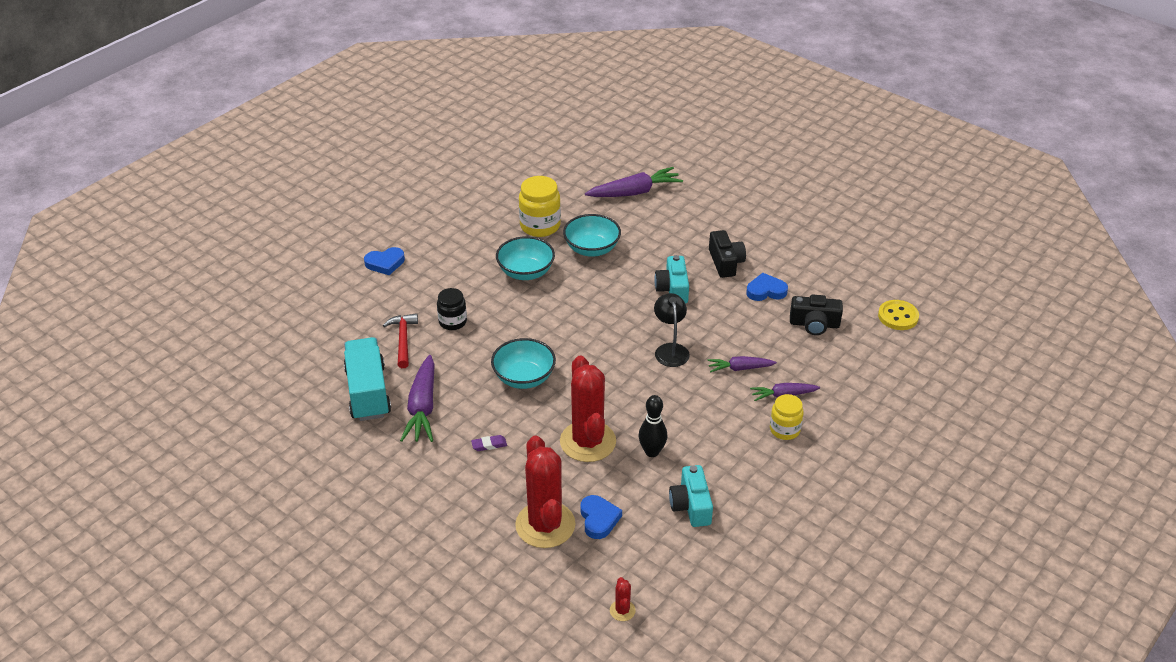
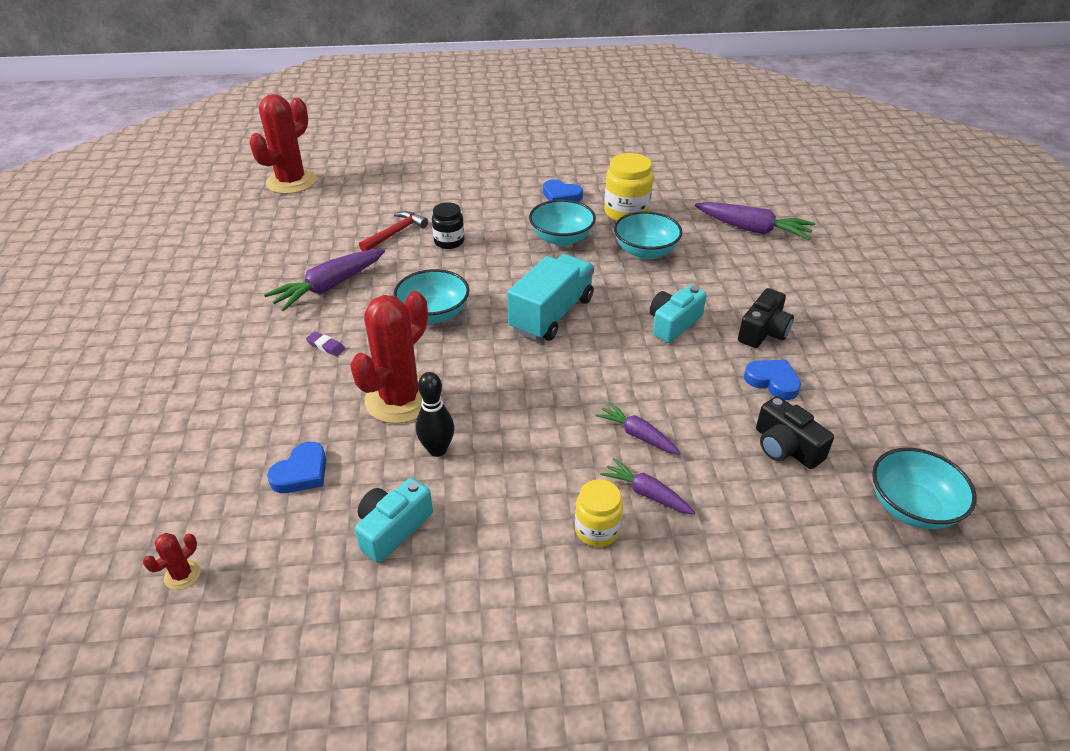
camera: 45 degrees right, 0 degrees up
(368, 393) = (314, 253): turquoise truck -> turquoise truck (551, 314)
(385, 263) = (468, 178): blue heart -> blue heart (561, 196)
(545, 525) = (257, 442): red cactus -> red cactus (291, 182)
(670, 350) = (593, 373): black lamp -> none
(898, 316) = (911, 507): yellow button -> turquoise bowl

